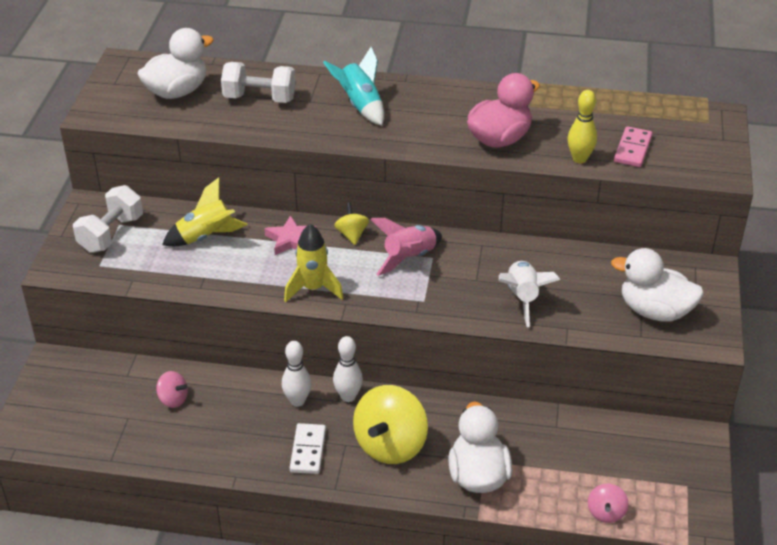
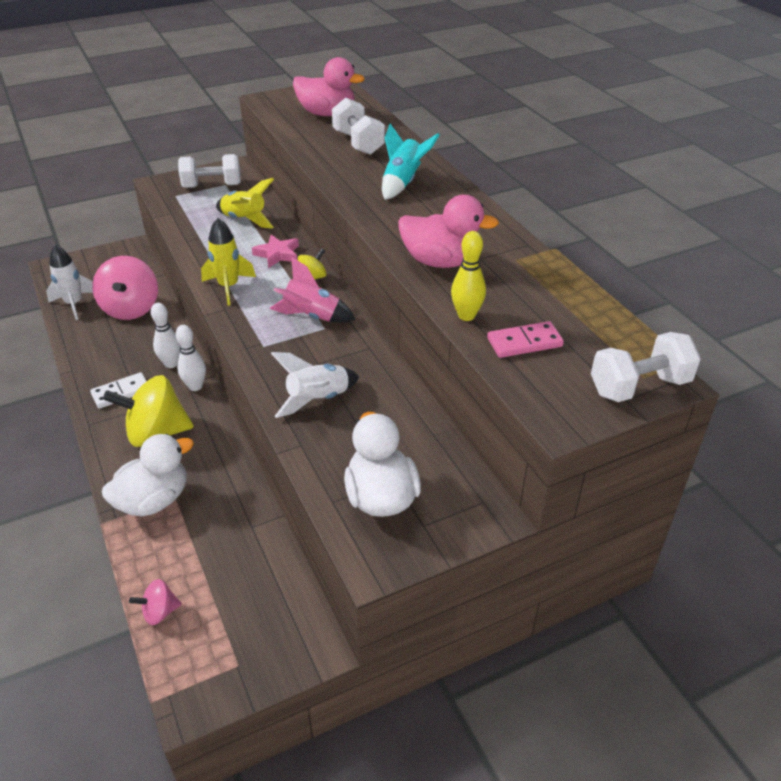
camera: 55 degrees right, 0 degrees up
(116, 440) = (74, 304): none -> white rocket
(173, 399) = (131, 309): pink spinning top -> pink spinning top, size x2.07
(177, 91) = (327, 114): white duck -> pink duck
(716, 128) = (639, 387): none -> white dumbbell

